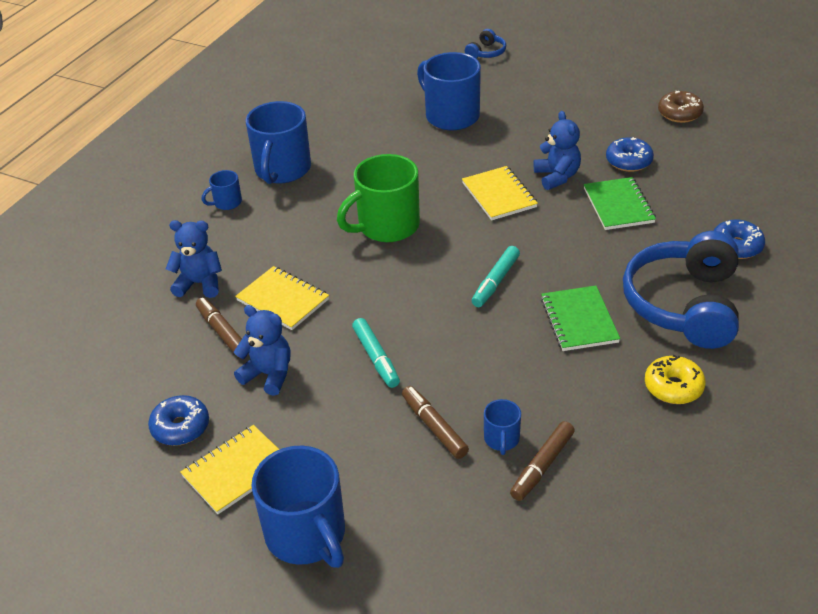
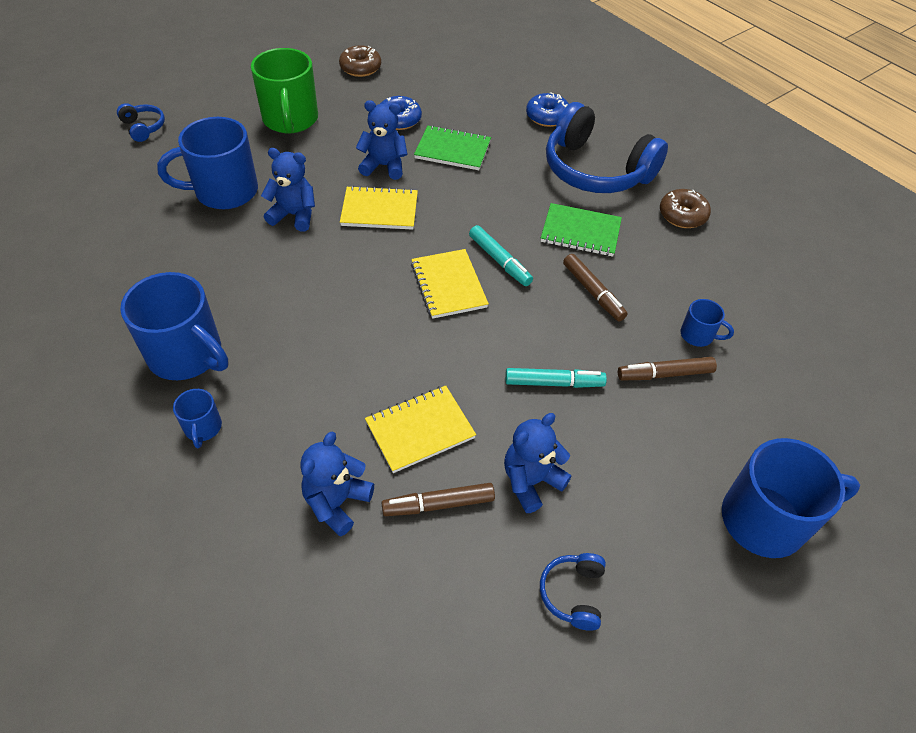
camera: 70 degrees left, 10 degrees up
(180, 427) = (573, 593): blue donut -> blue headphones
(236, 471) = (660, 556): yellow notebook -> yellow notebook (448, 285)
(387, 226) = (362, 304): green mug -> green mug (290, 120)
(454, 157) = (294, 215): none -> blue teddy bear
(542, 466) = (737, 322): brown marker -> brown marker (593, 292)
(673, 387) = (682, 215): yellow donut -> brown donut

